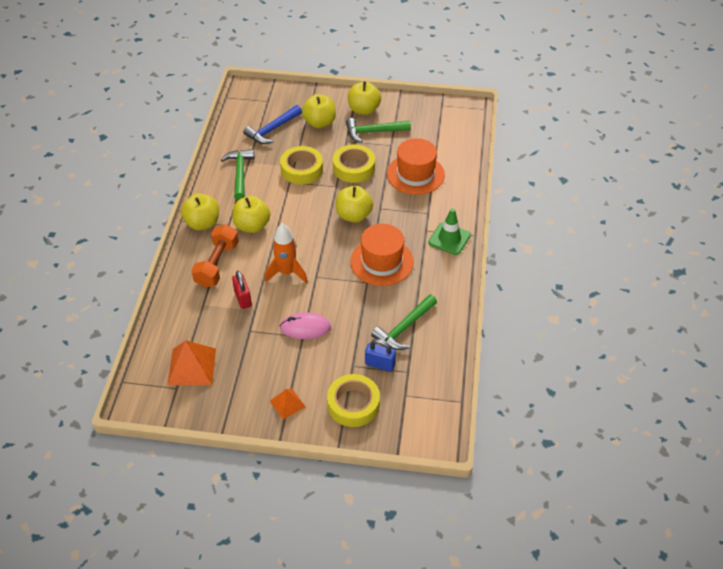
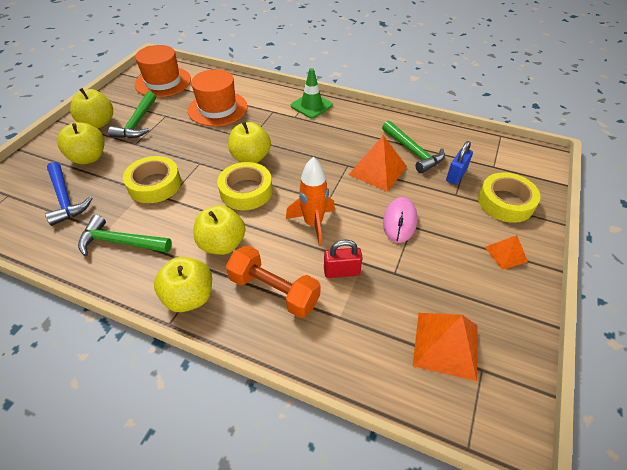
camera: 75 degrees left, 0 degrees up
(354, 168) = (181, 145): yellow tape -> yellow tape (246, 191)
(367, 304) = (378, 170): none -> orange pyramid
(381, 262) = (324, 150): orange hat -> orange hat (163, 82)

